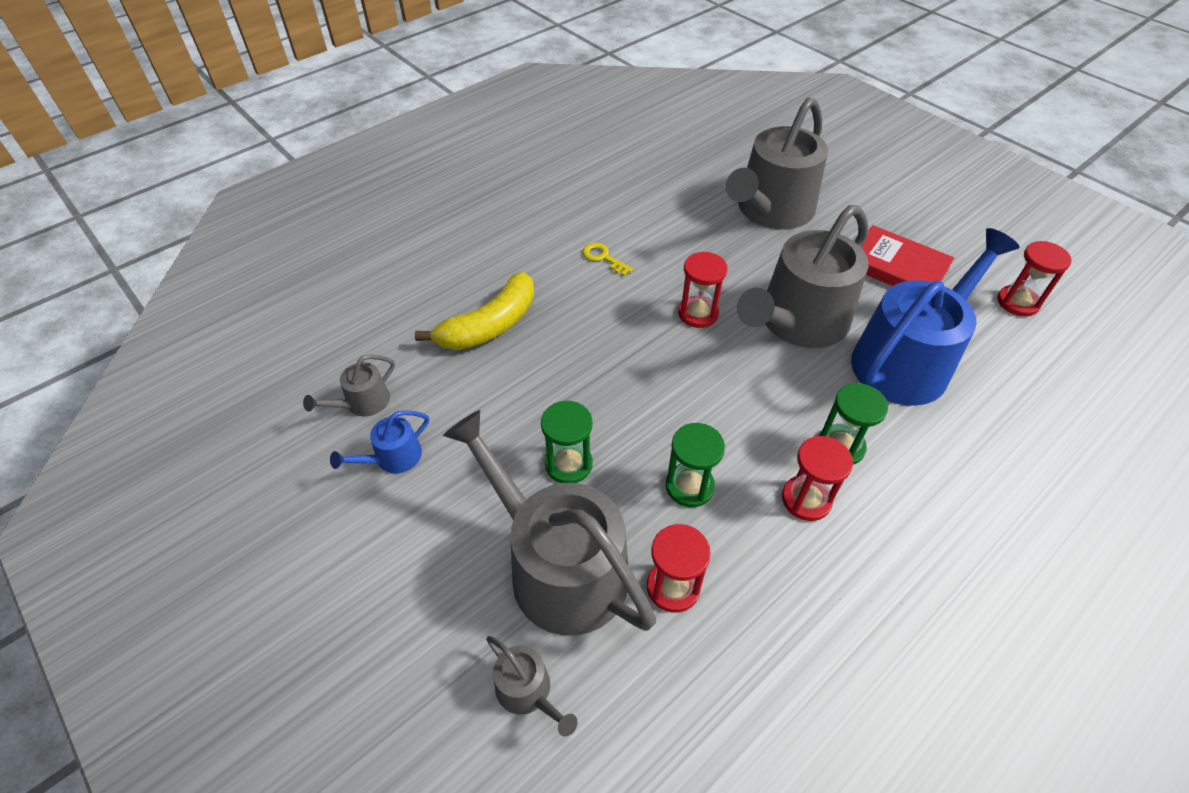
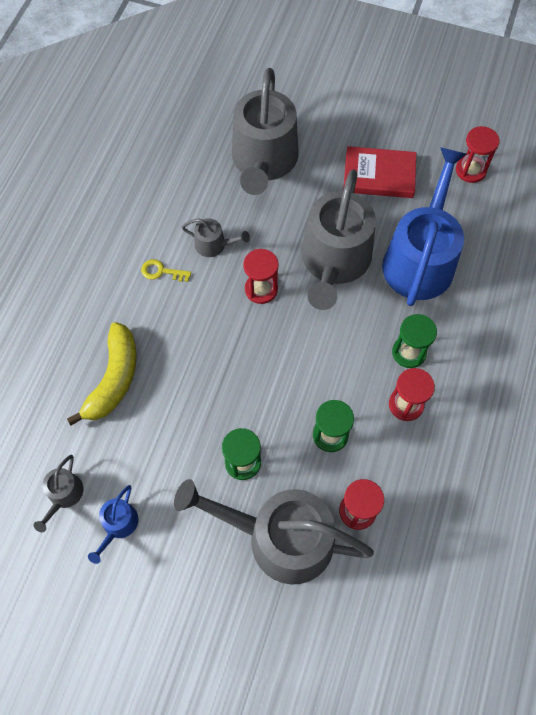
camera: 30 degrees left, 15 degrees up
(528, 691) = (310, 626): grey watering can -> grey watering can (214, 245)

